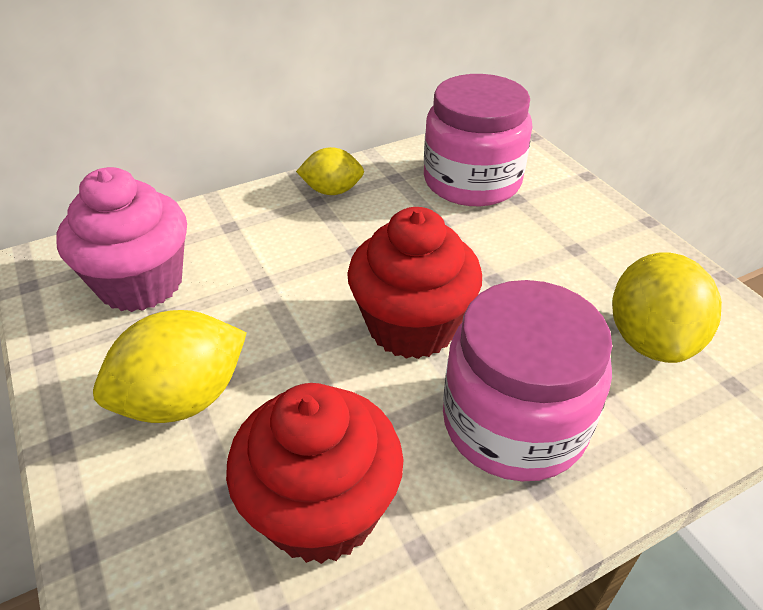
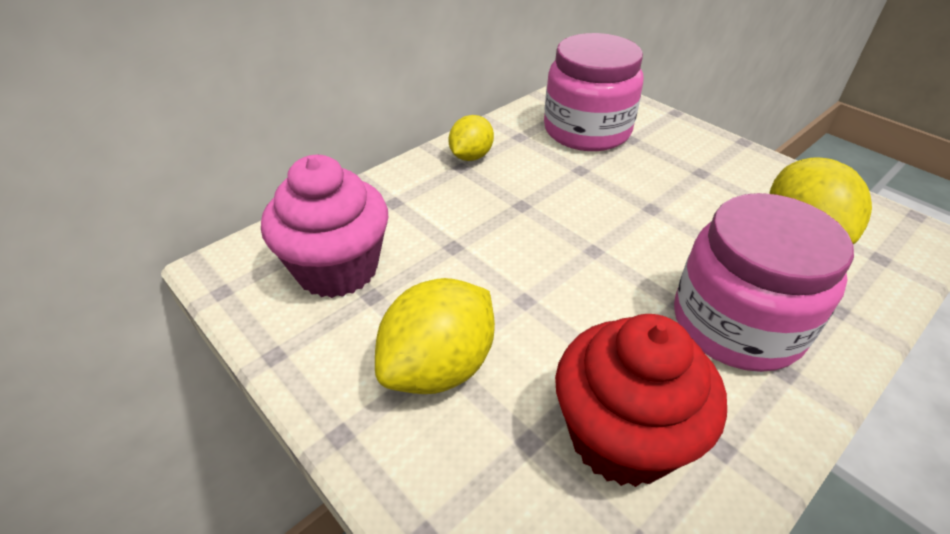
camera: 15 degrees left, 0 degrees up
(332, 191) = (471, 156): yellow lemon -> yellow lemon turned 45 degrees counterclockwise
(412, 326) = (607, 260): red cupcake -> none

